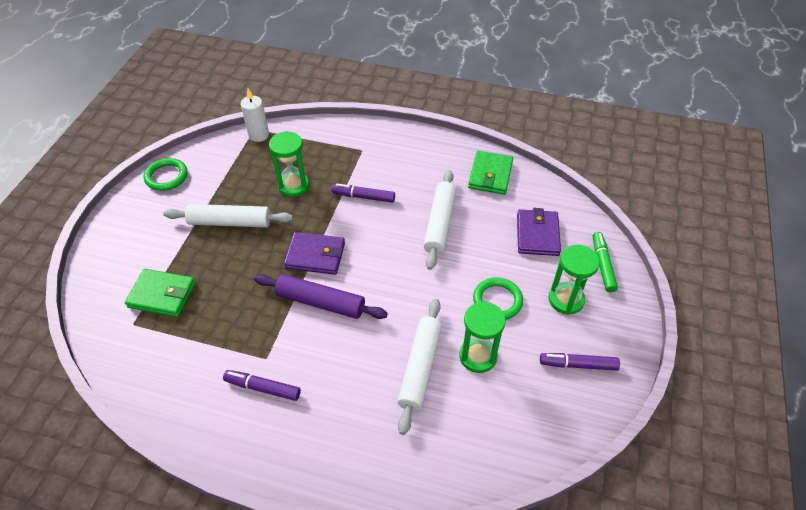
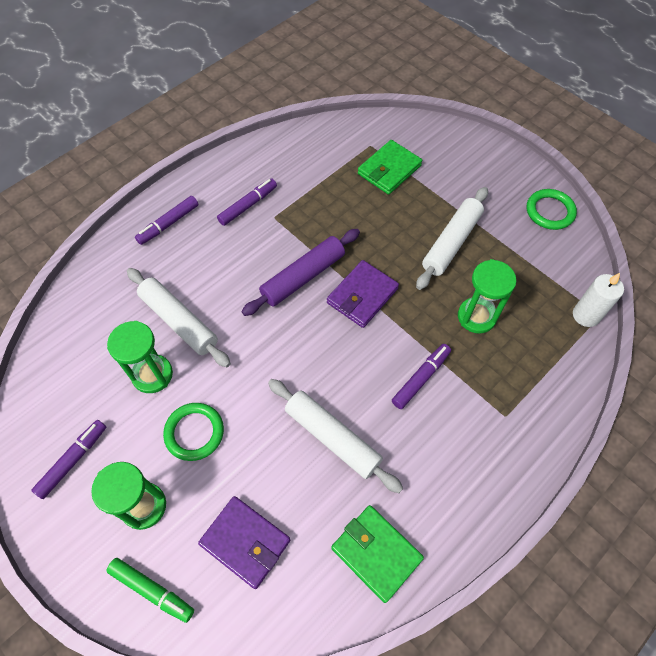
camera: 120 degrees right, 10 degrees up
(323, 447) = (168, 224): none -> purple marker

